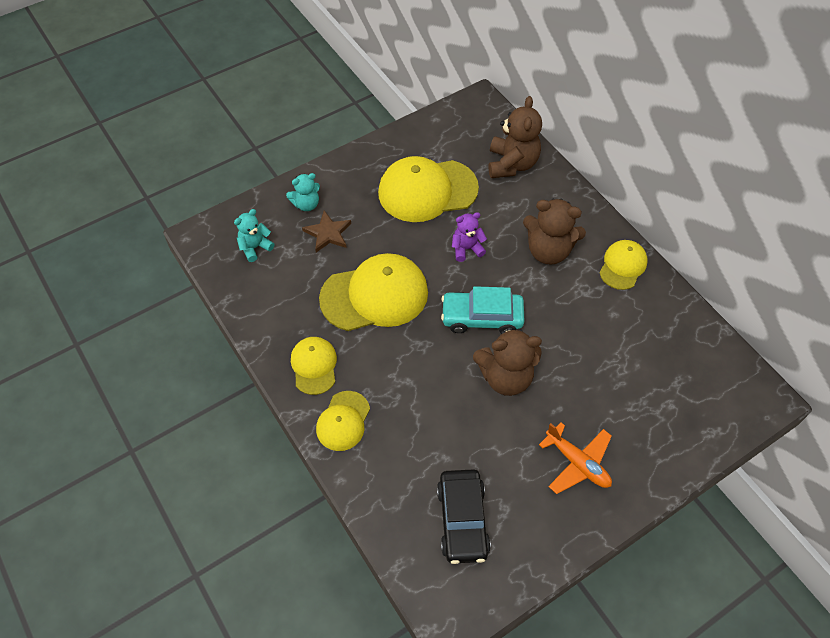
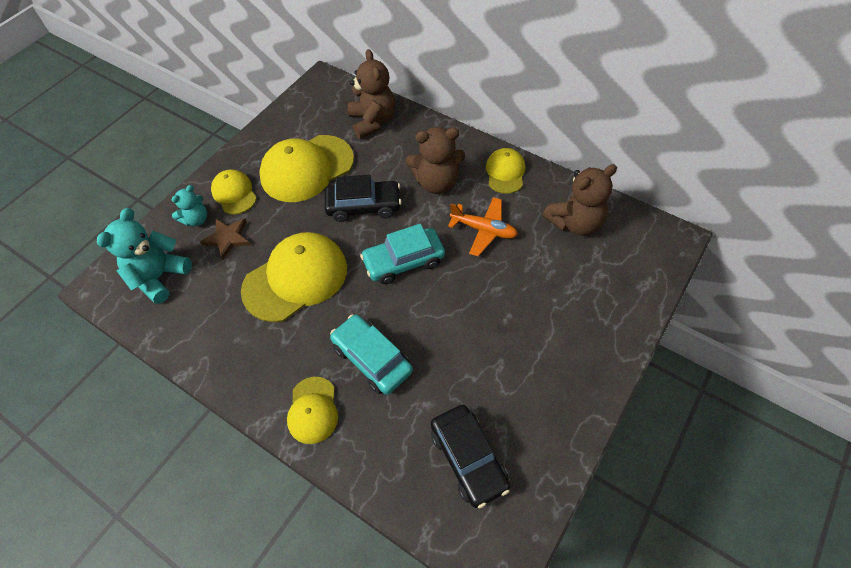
camera: 20 degrees left, 0 degrees up
(255, 247) = (159, 277): turquoise teddy bear -> turquoise teddy bear, size x1.70
(314, 366) = (262, 368): yellow cap -> yellow cap (234, 193)
(413, 397) = (372, 359): none -> turquoise car
(466, 248) = (364, 206): purple teddy bear -> black car
(505, 377) = (448, 306): brown teddy bear -> brown teddy bear (575, 223)
(577, 463) = (547, 358): orange plane -> orange plane (484, 230)

